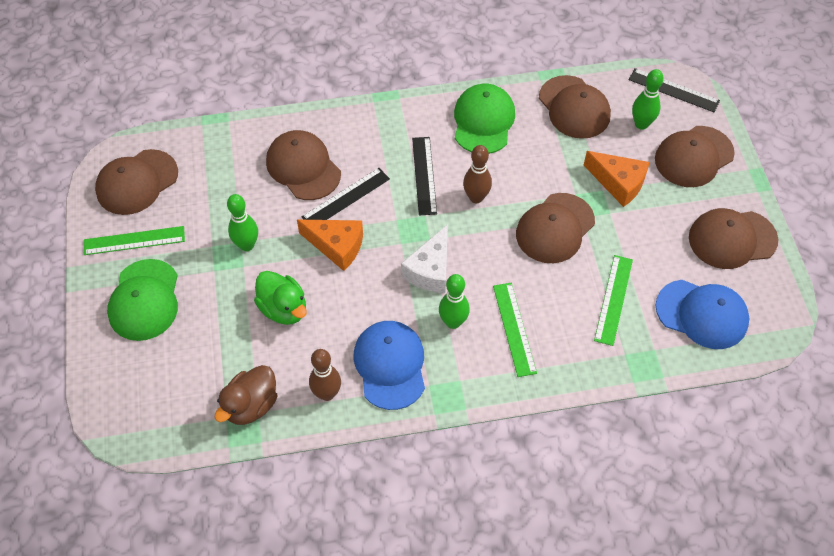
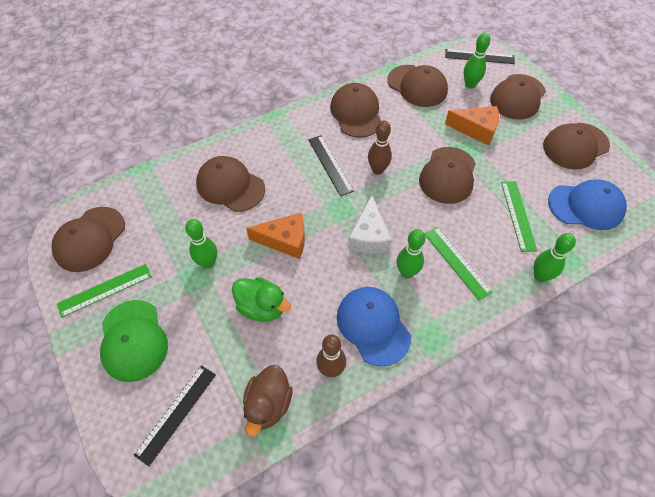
camera: 20 degrees left, 0 degrees up
(346, 198) = (275, 200): black ruler -> black ruler (176, 413)
(483, 121) = (356, 113): green cap -> brown cap
(601, 374) = (540, 276): none -> green bowling pin

